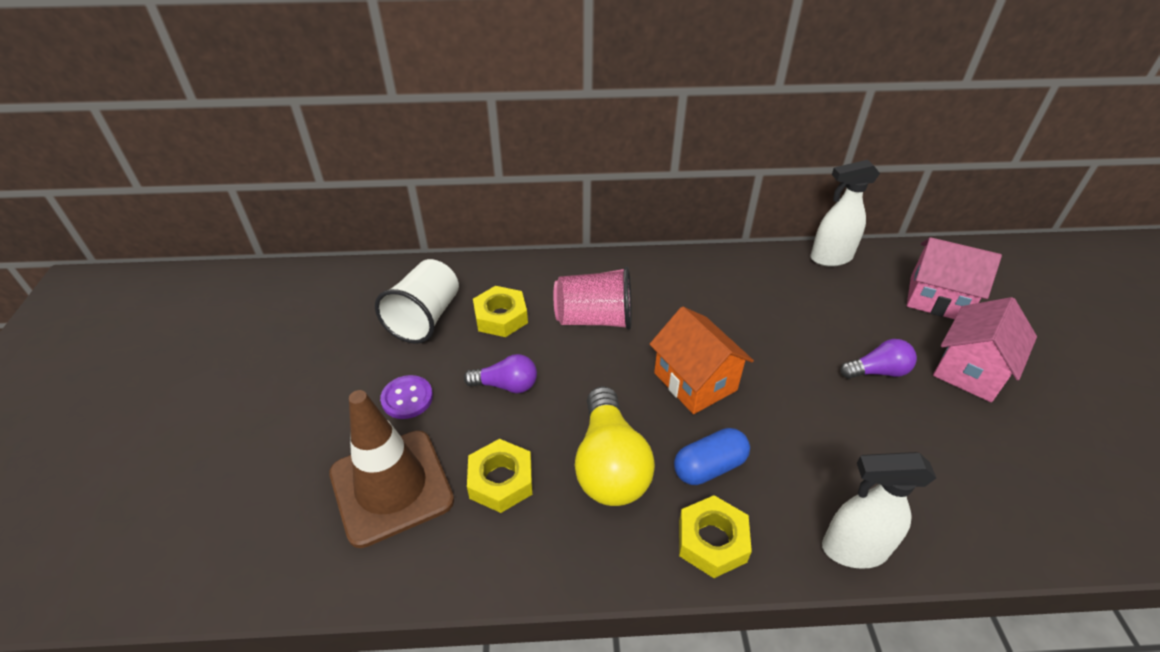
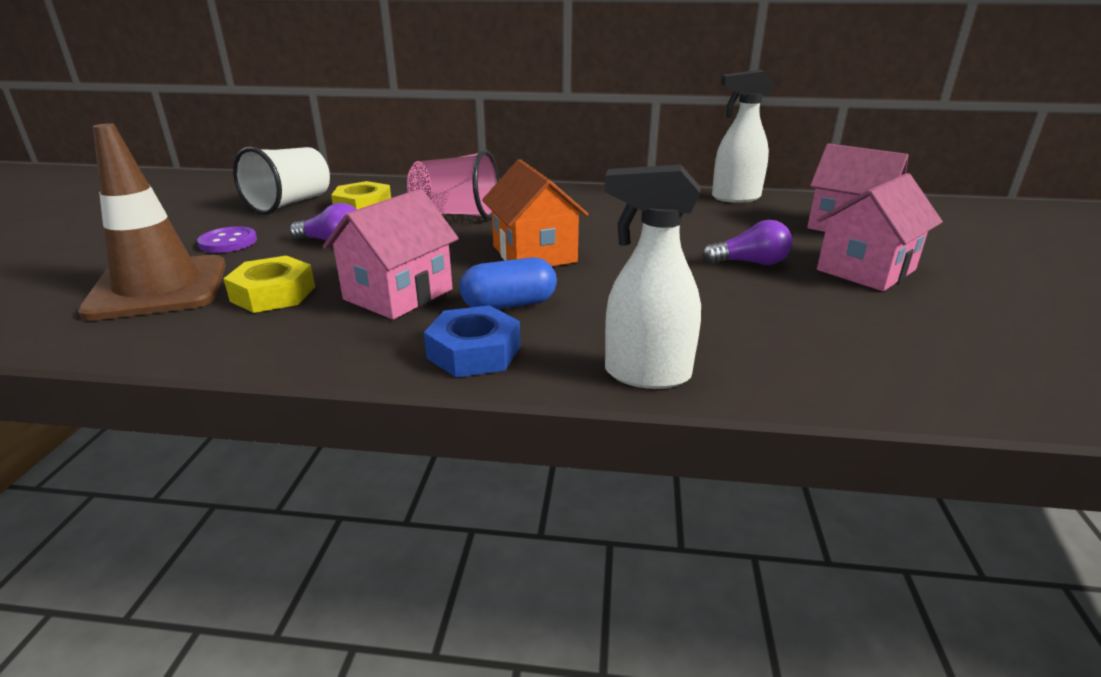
camera: 10 degrees right, 15 degrees down
(610, 465) = (398, 294): yellow light bulb -> pink house
(712, 541) = (474, 352): yellow nut -> blue nut

